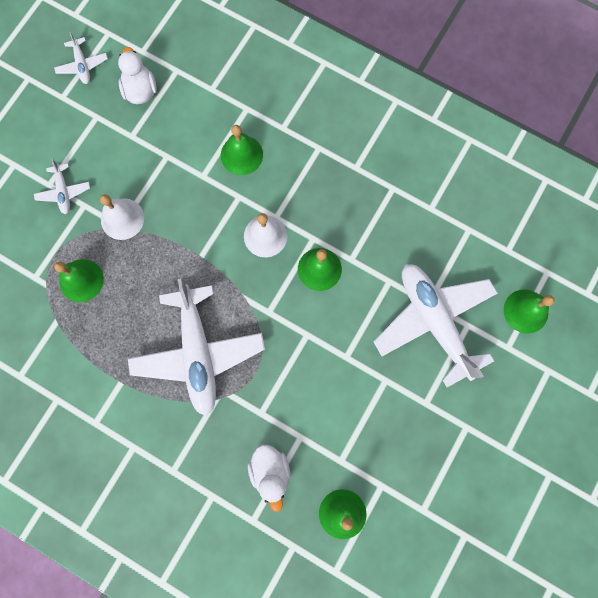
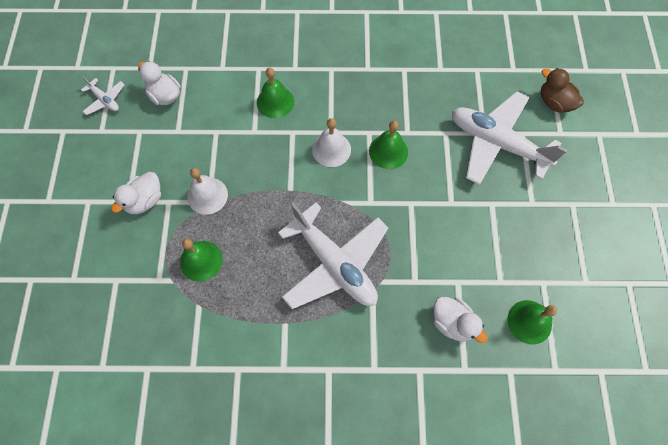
camera: 30 degrees left, 10 degrees down
(64, 192) = (145, 200): white plane -> white duck
(525, 311) = (554, 102): green bell -> brown duck

